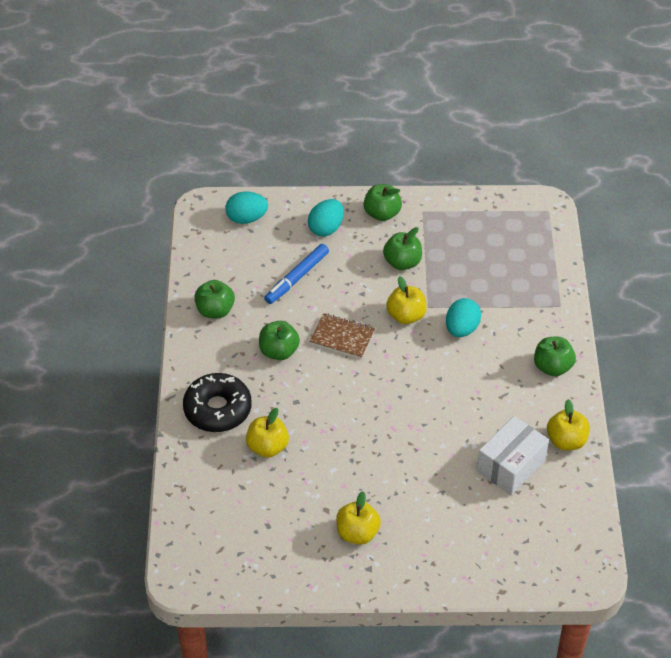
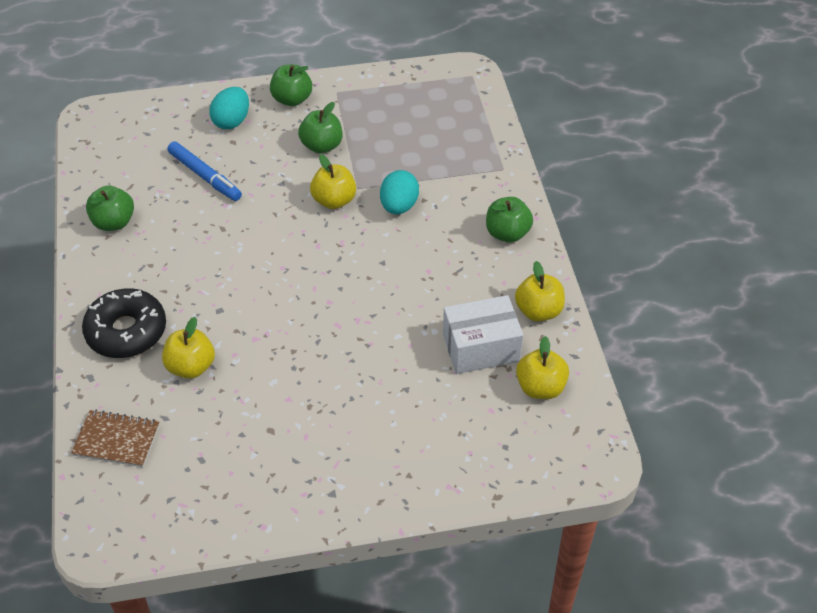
camera: 10 degrees left, 0 degrees up
(246, 218) = (141, 122): turquoise egg -> none
(279, 351) = (193, 257): green apple -> none
(297, 278) = (205, 176): blue marker -> blue marker turned 75 degrees counterclockwise
(342, 337) = (264, 233): brown notebook -> brown notebook (116, 440)
(357, 533) = (312, 452): yellow apple -> yellow apple (540, 387)
(511, 466) = (481, 348): white box -> white box turned 45 degrees clockwise

